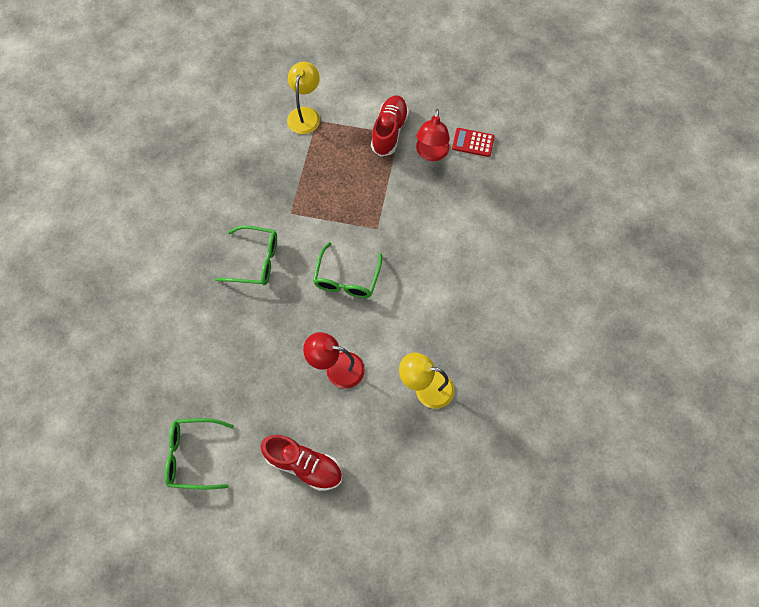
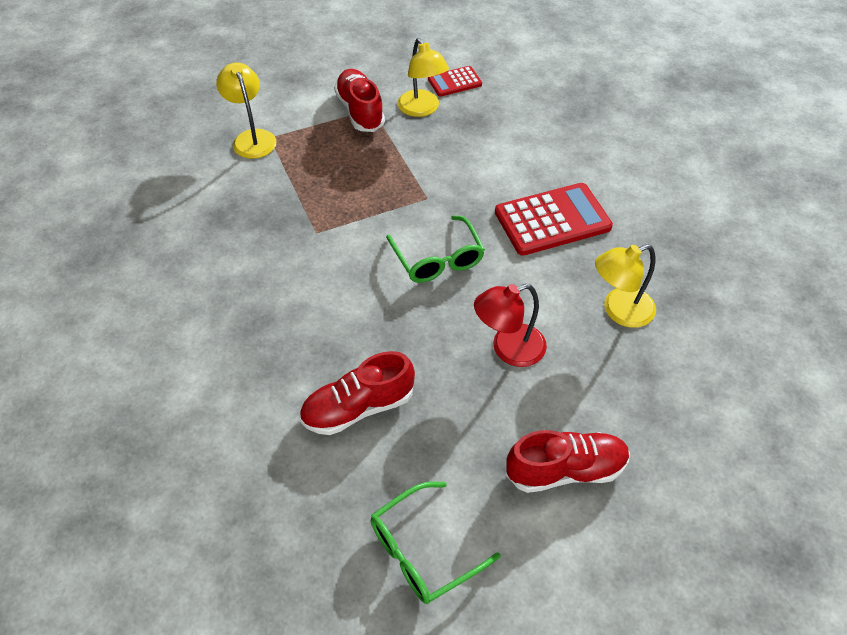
camera: 35 degrees left, 15 degrees down
(224, 349) = (358, 408): none -> red shoe
(255, 261) = (315, 298): green glasses -> none
(431, 154) = (422, 109): red lamp -> yellow lamp
(442, 295) = (552, 220): none -> red calculator

